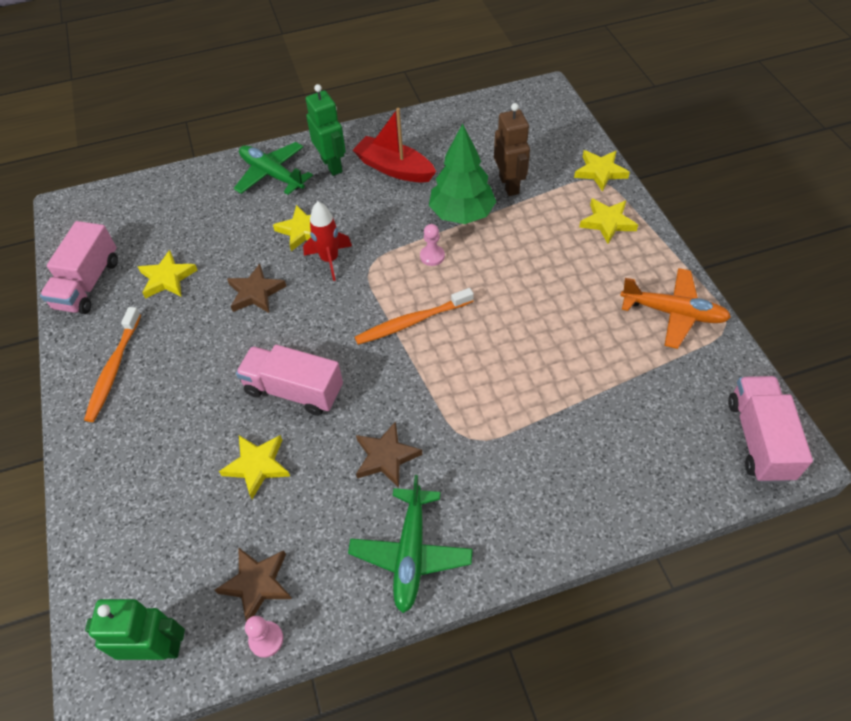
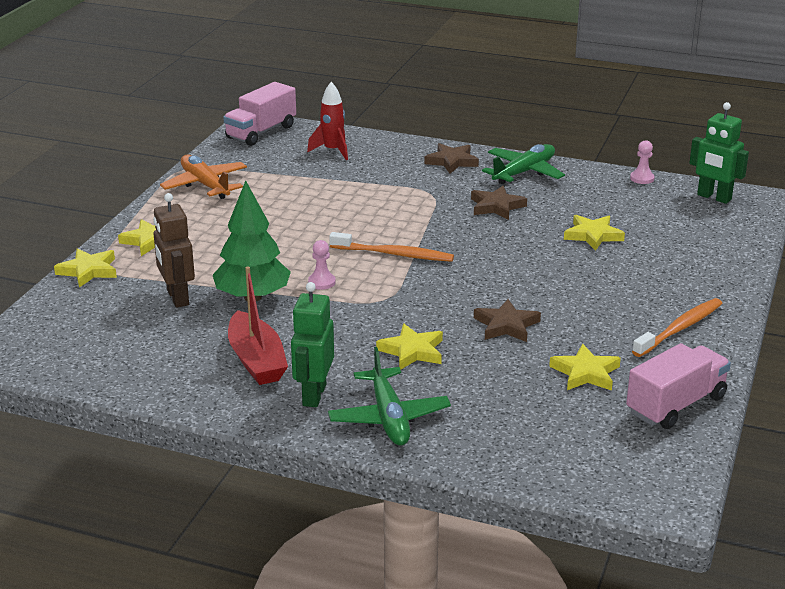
camera: 145 degrees left, 25 degrees down
(257, 584) = (633, 195): brown star -> brown star (452, 161)
(294, 390) = (530, 257): pink truck -> none
(329, 260) = (413, 318): red rocket -> red rocket (333, 151)
(509, 185) = (177, 298): brown robot -> brown robot turned 45 degrees counterclockwise

